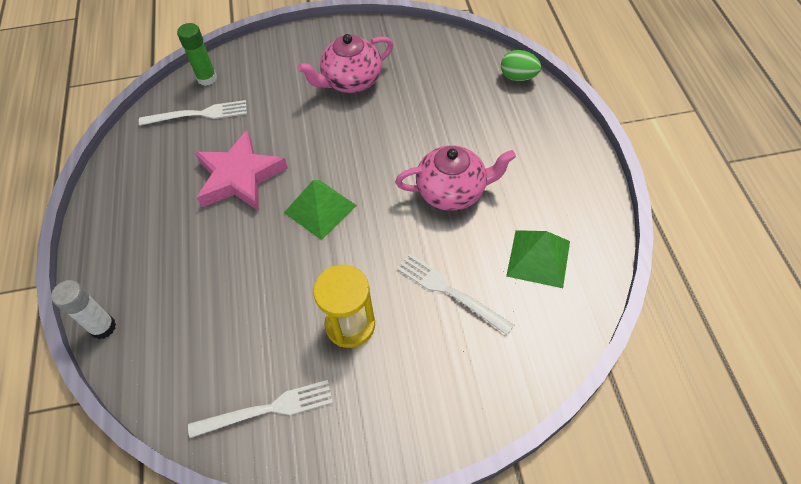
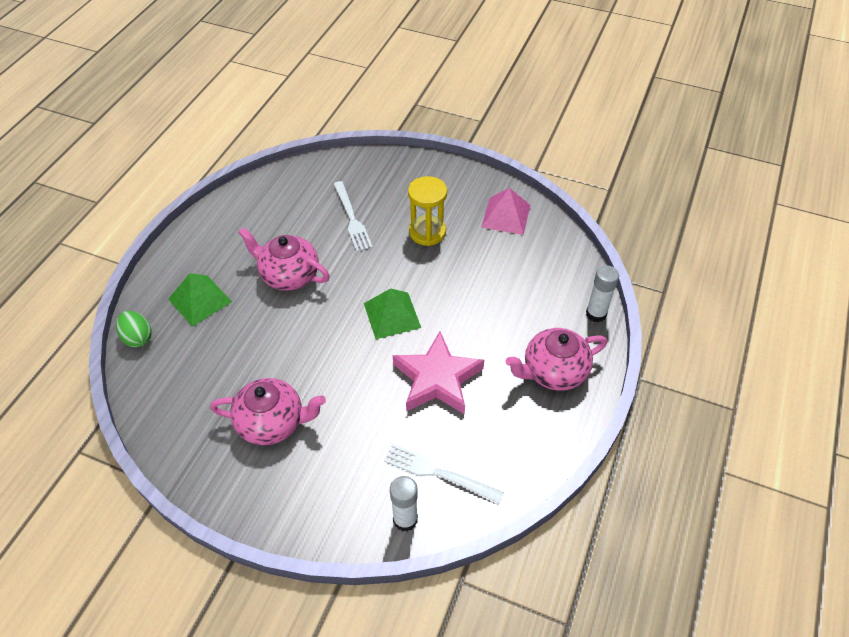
camera: 150 degrees left, 5 degrees down
(131, 239) = (553, 372): none -> pink teapot
(207, 78) = (405, 519): green glue stick -> white glue stick
(267, 409) = (506, 216): white fork -> pink pyramid
(538, 258) = (281, 208): green pyramid -> green pyramid (200, 300)

